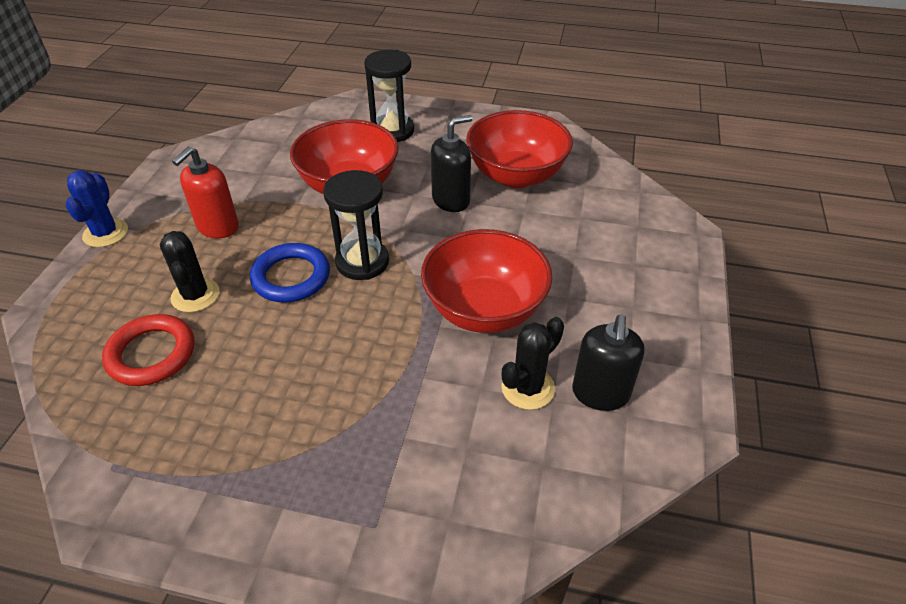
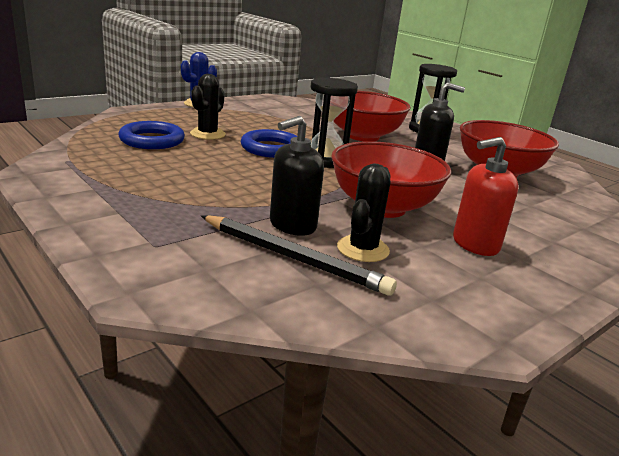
camera: 35 degrees right, 20 degrees down
(151, 354) = (152, 140): red ring -> blue ring
(217, 227) = (259, 121): red soap dispenser -> red soap dispenser (475, 244)
(493, 445) = (293, 258): none -> black pencil
(528, 388) = (363, 249): black cactus -> black cactus turned 60 degrees counterclockwise
(600, 393) = (423, 279): black soap dispenser -> black soap dispenser (292, 225)

